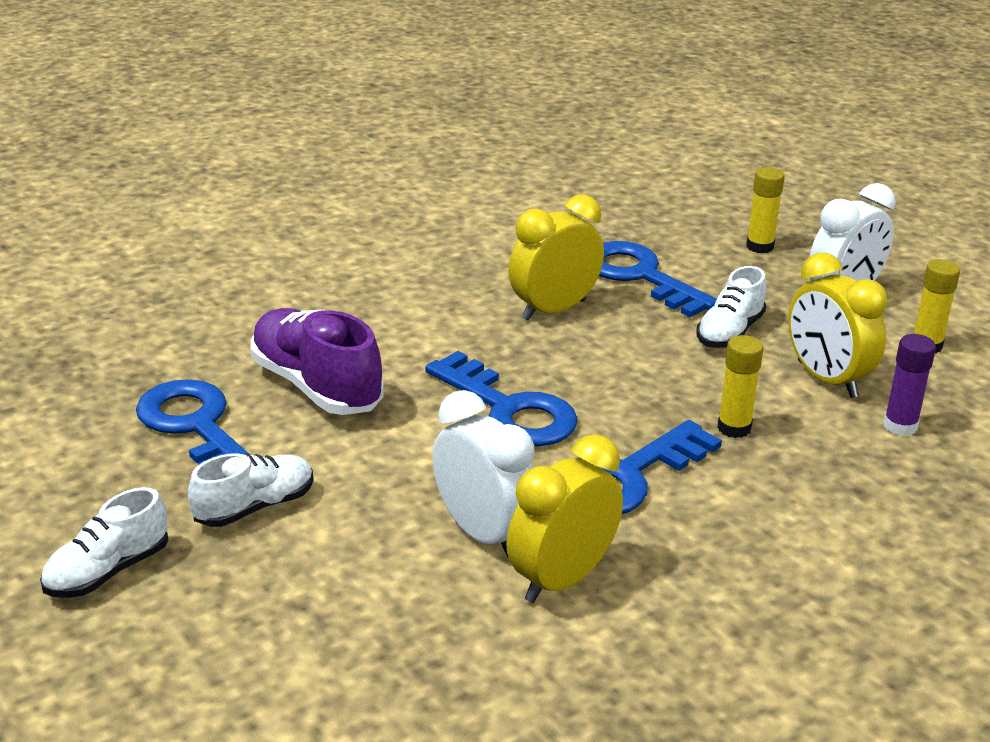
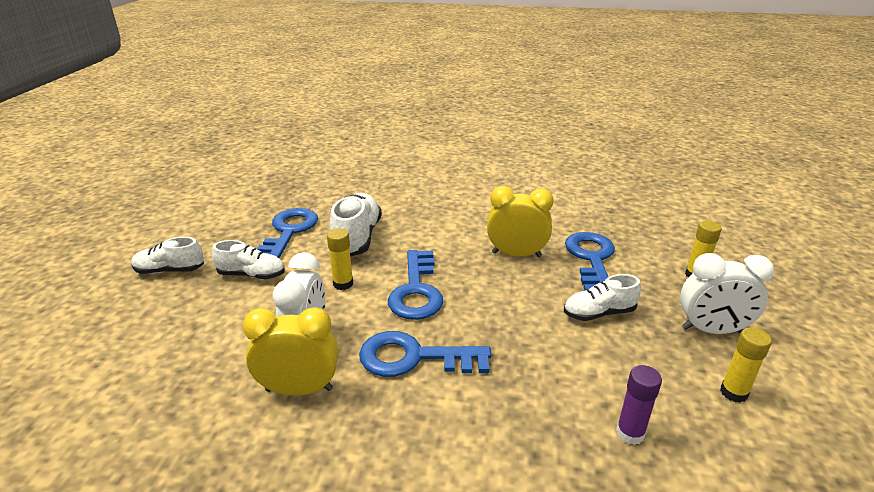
camera: 45 degrees right, 0 degrees up
(316, 386) = (357, 238): purple shoe -> white shoe
(734, 428) = (516, 367): yellow glue stick -> yellow glue stick (343, 284)
(826, 379) = (621, 373): yellow clock -> none

